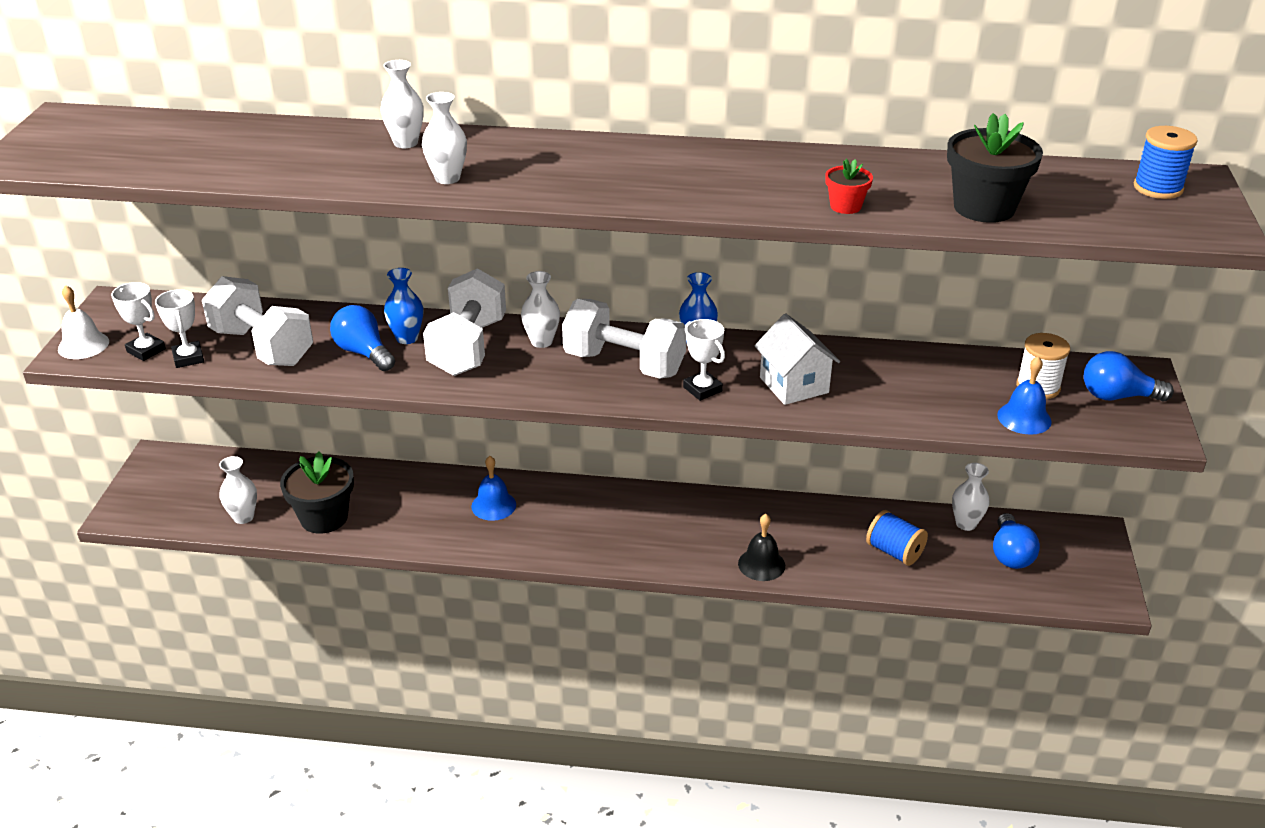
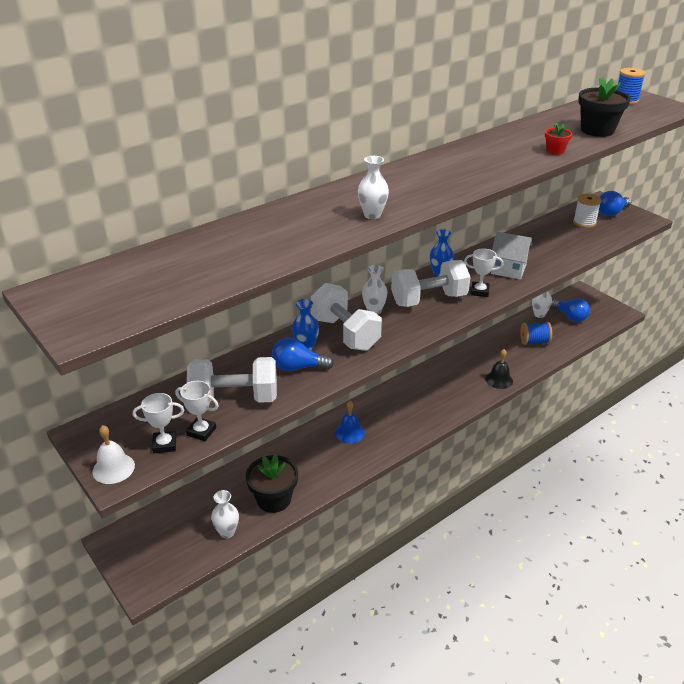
camera: 45 degrees left, 0 degrees up
(405, 143) = (307, 209): white vase -> none
(1024, 418) = (601, 237): blue bell -> none

